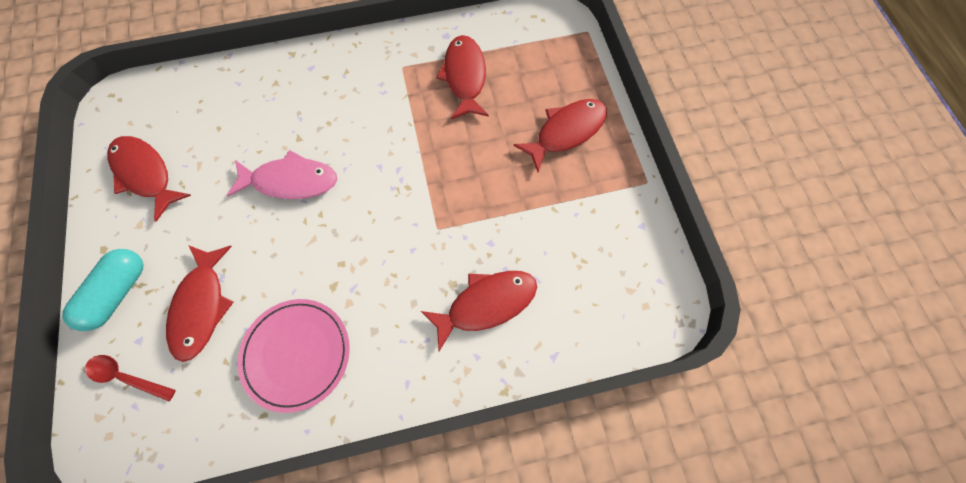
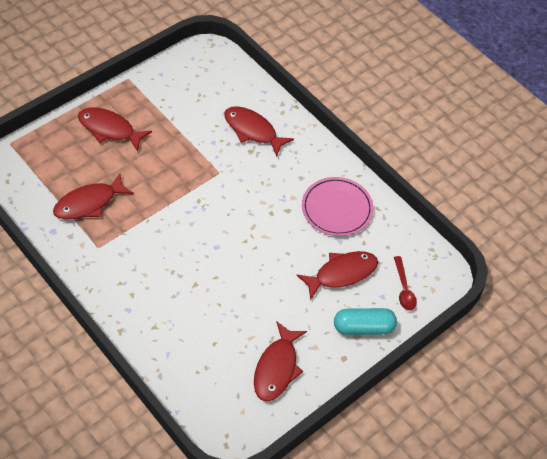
camera: 120 degrees left, 15 degrees down
(291, 181) = (231, 270): pink fish -> none

